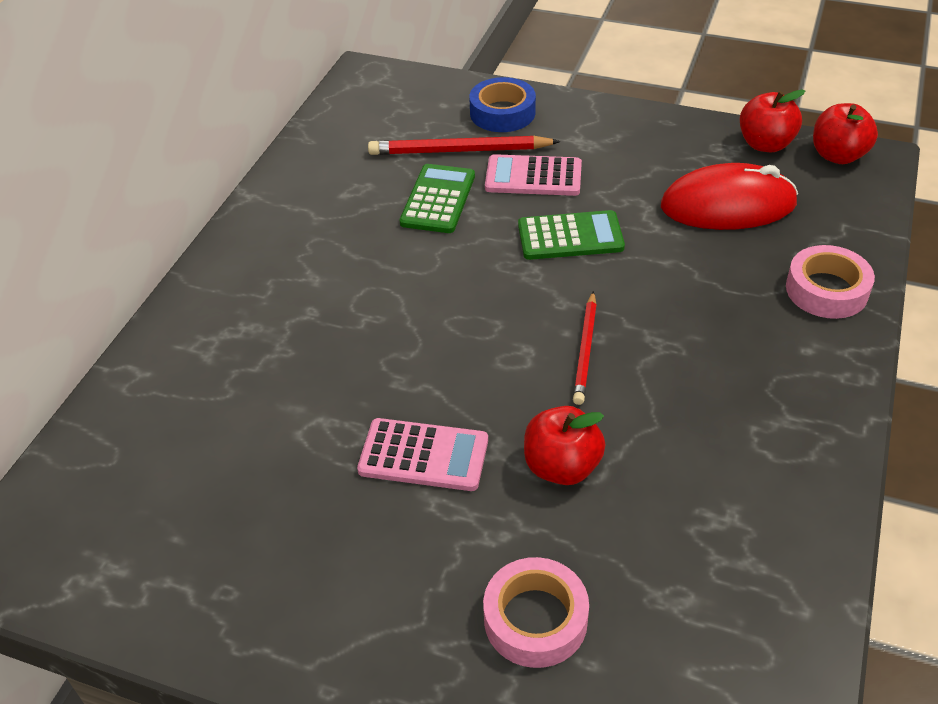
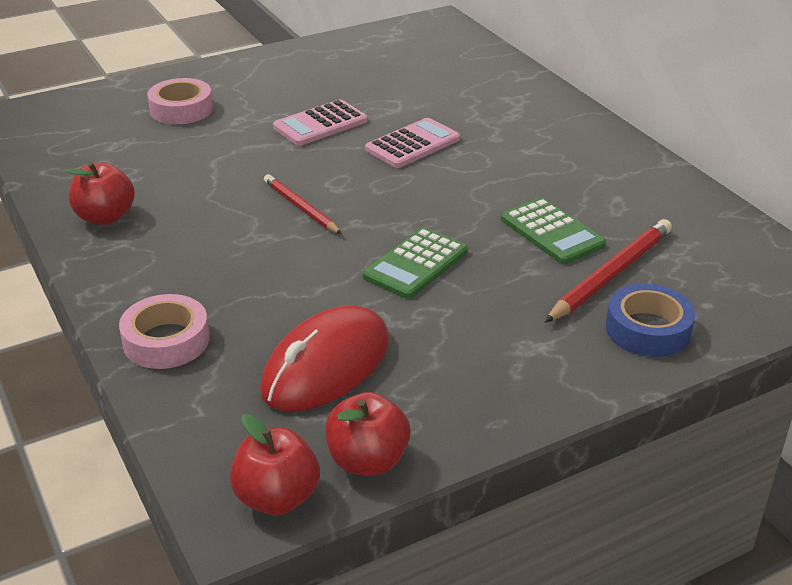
camera: 130 degrees right, 10 degrees down
(533, 177) = (518, 290): pink calculator -> pink calculator (413, 144)
(562, 467) = (239, 155): red apple -> red apple (105, 217)

